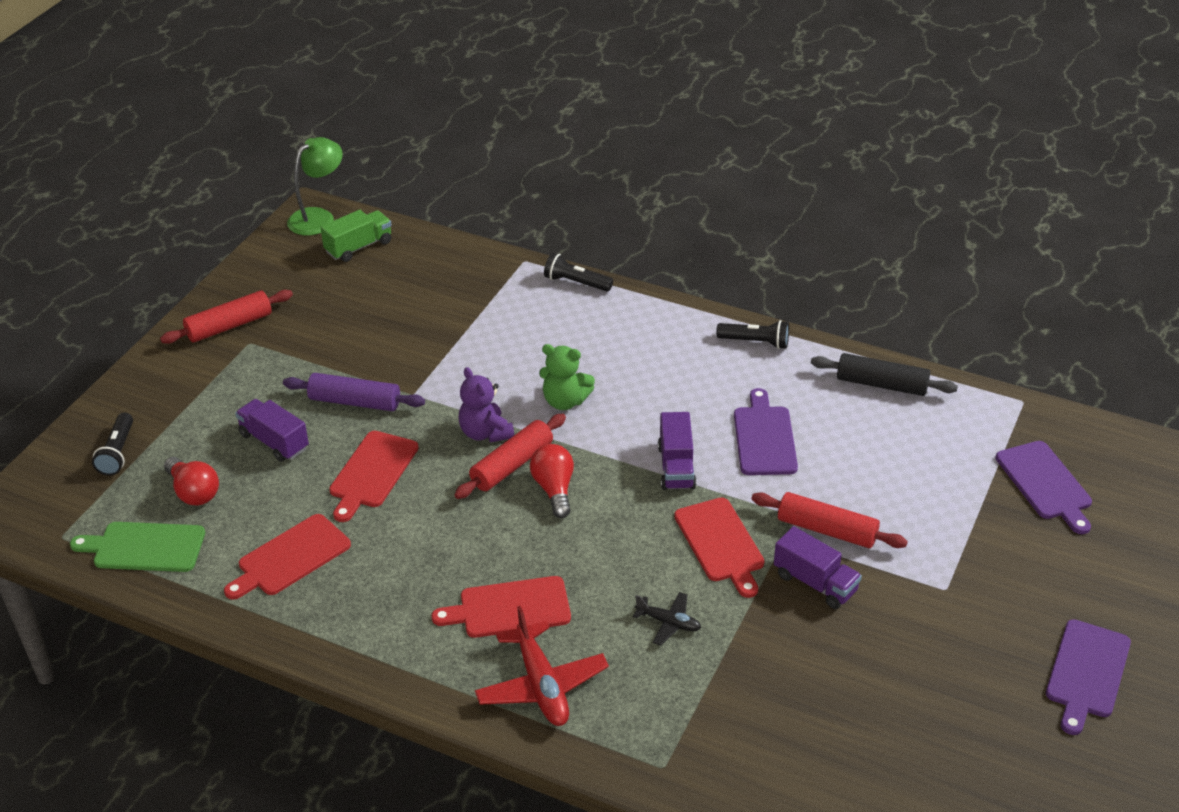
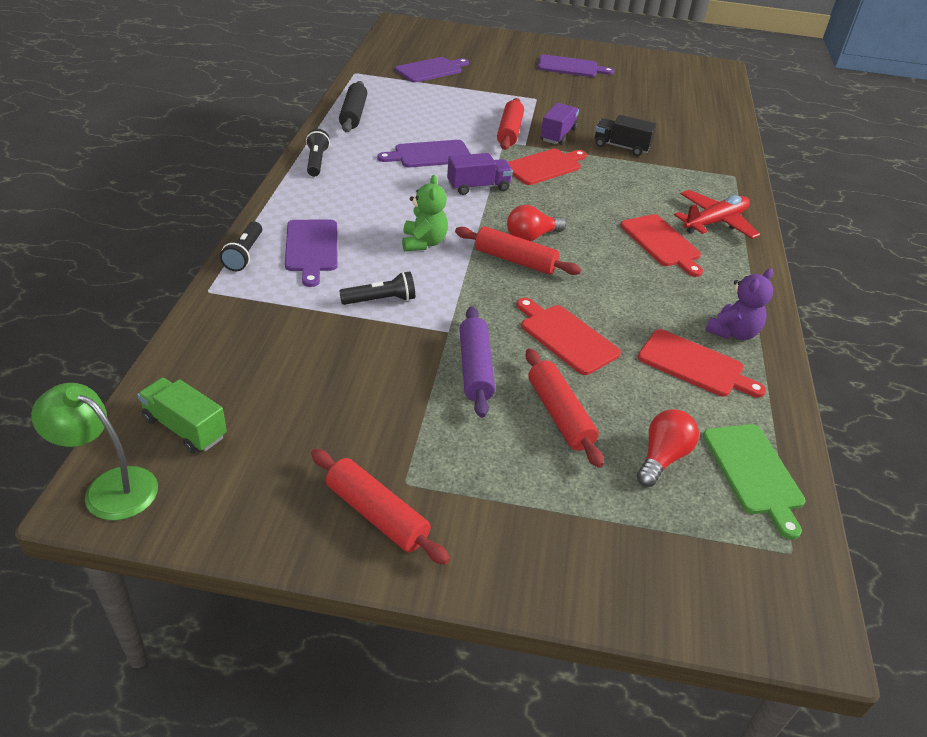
camera: 110 degrees left, 0 degrees up
(117, 453) = (645, 550): black flashlight -> black flashlight (381, 300)
(274, 441) = (559, 415): purple truck -> red rolling pin
(372, 473) = (566, 337): red cutting board -> red cutting board turned 135 degrees counterclockwise
(485, 433) = (482, 279): purple teddy bear -> purple teddy bear (733, 333)
(575, 324) = (311, 248): none -> purple cutting board
(668, 622) = (627, 181): black plane -> none
(771, 649) = (621, 147): none -> black truck

